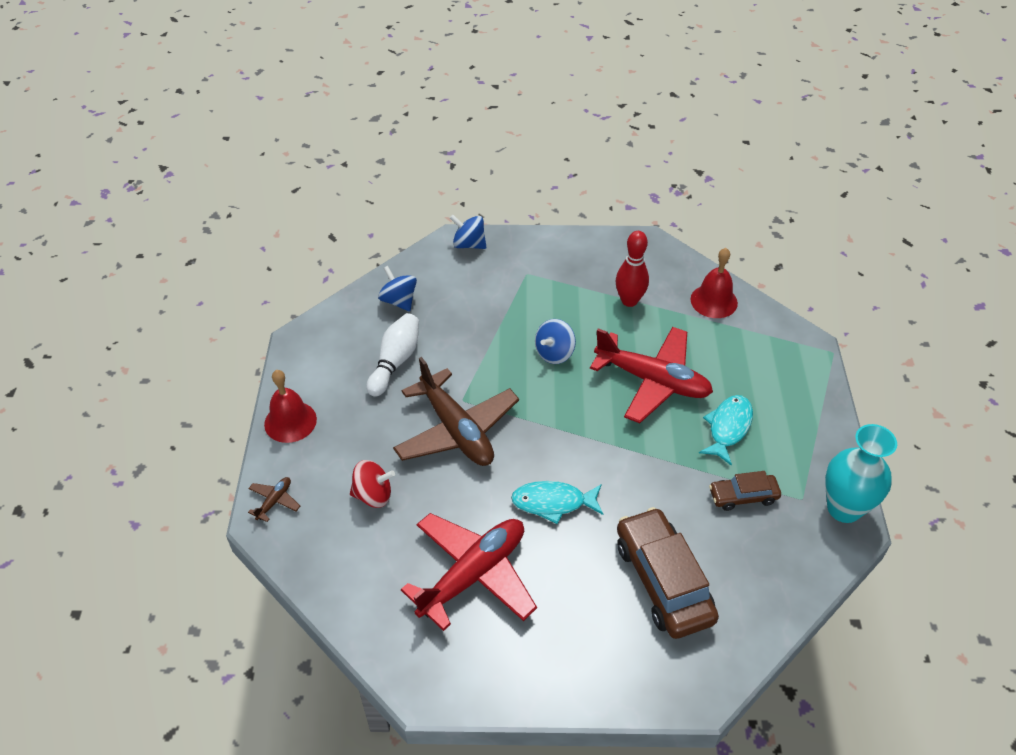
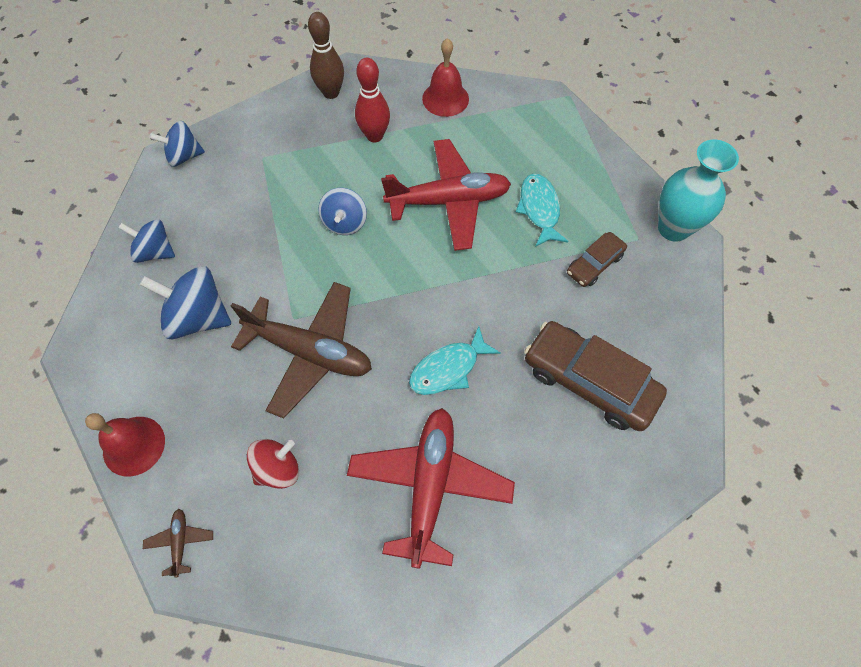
camera: 35 degrees left, 15 degrees up
(395, 362) = (198, 317): white bowling pin -> blue spinning top
(618, 251) = (331, 93): none -> brown bowling pin

